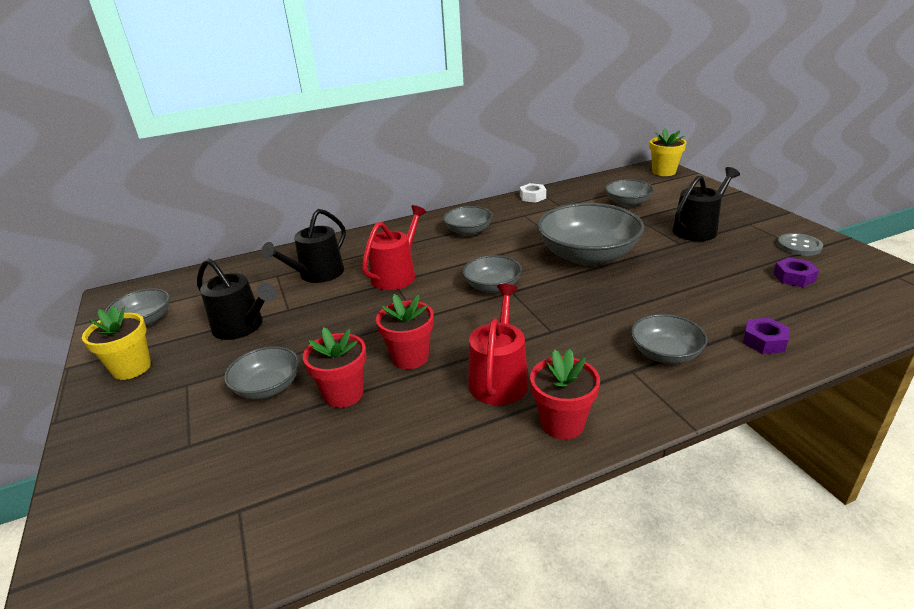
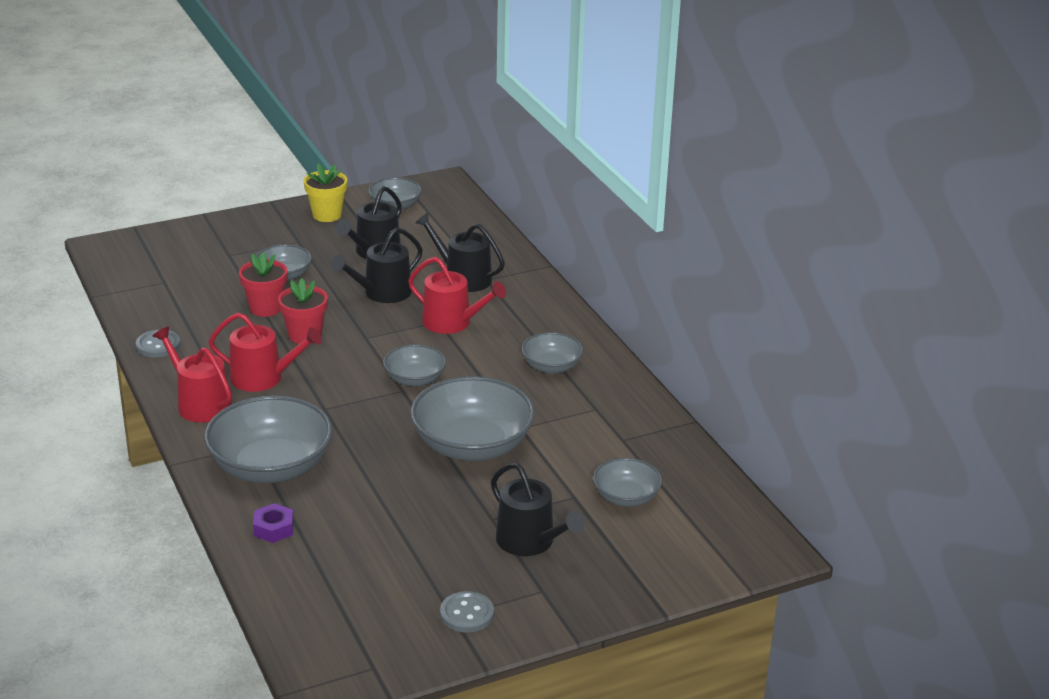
camera: 85 degrees right, 0 degrees up
(332, 315) = (382, 293): none -> black watering can
(423, 487) = (158, 345): none -> grey button
(532, 197) = (657, 419): white nut -> none
(562, 423) = (199, 404): red flower pot -> red watering can
(663, 172) = (753, 553): yellow flower pot -> none
(665, 354) = (271, 467): grey bowl -> grey bowl, size x1.86
(793, 277) = (389, 585): purple nut -> none

